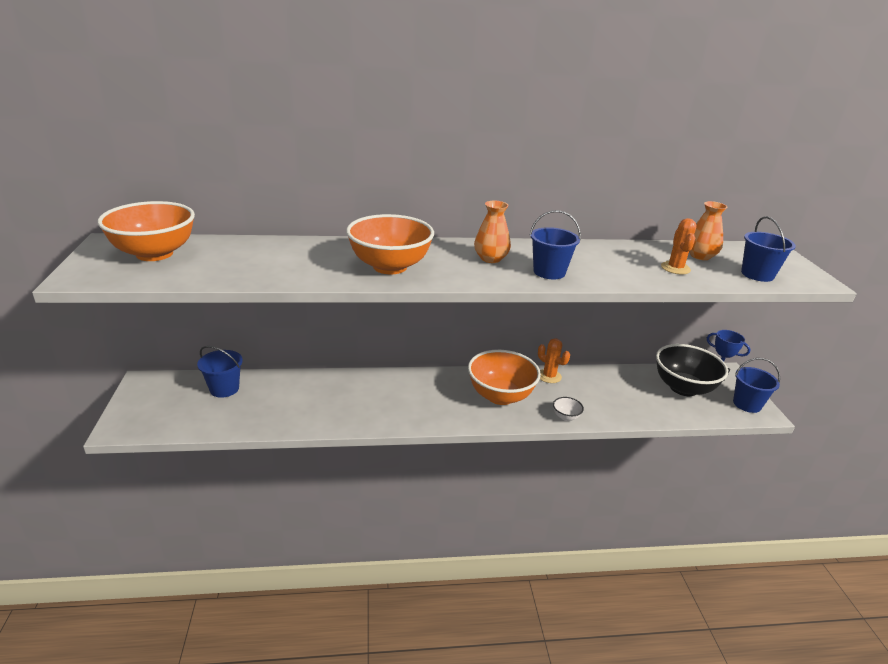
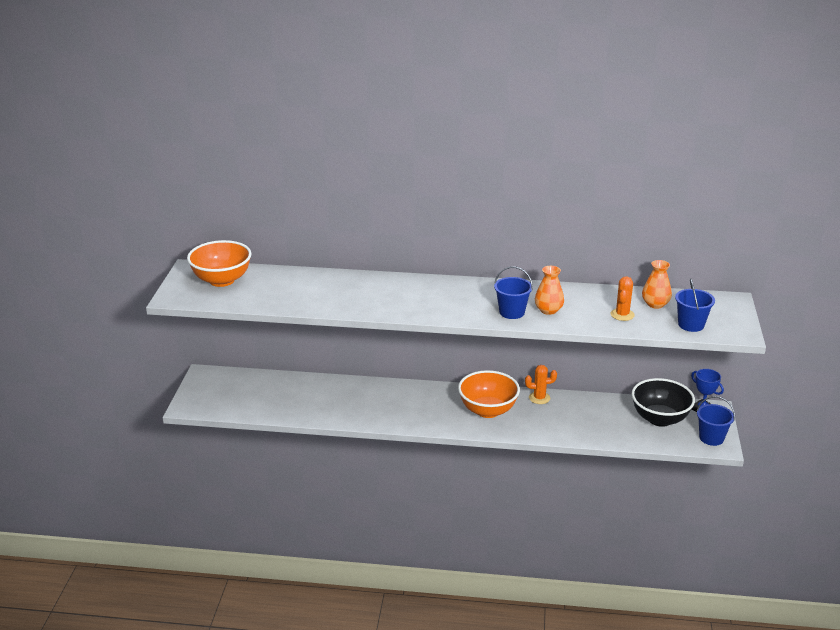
camera: 15 degrees right, 0 degrees up
(224, 389) = (264, 385): blue bucket -> none
(390, 267) = (388, 300): orange bowl -> none
(490, 258) = (471, 297): orange vase -> orange vase (548, 310)
(549, 376) = (539, 398): orange cactus -> orange cactus turned 60 degrees counterclockwise
(566, 417) = (537, 432): white bowl -> none

